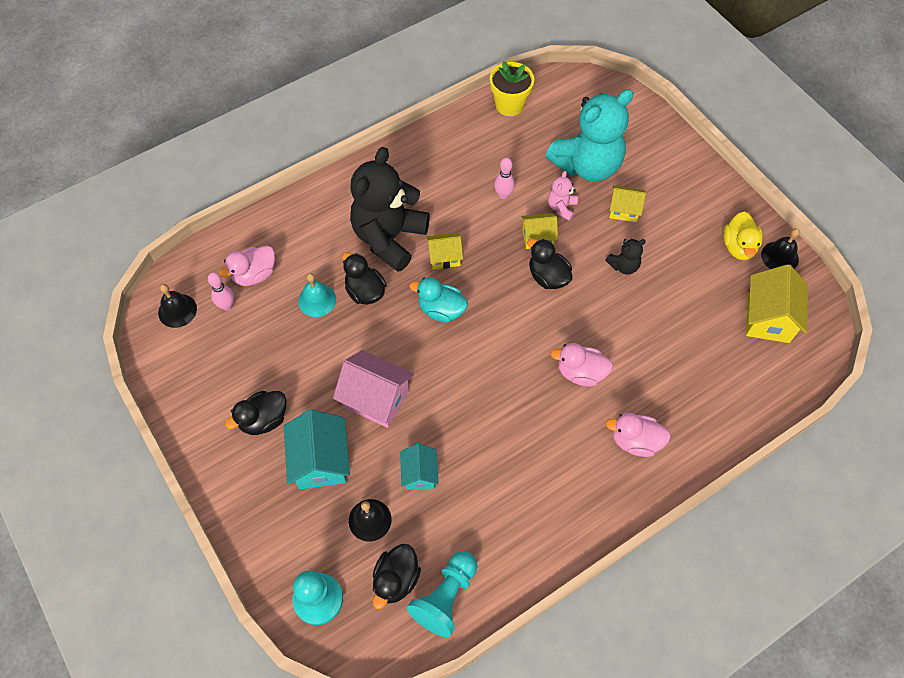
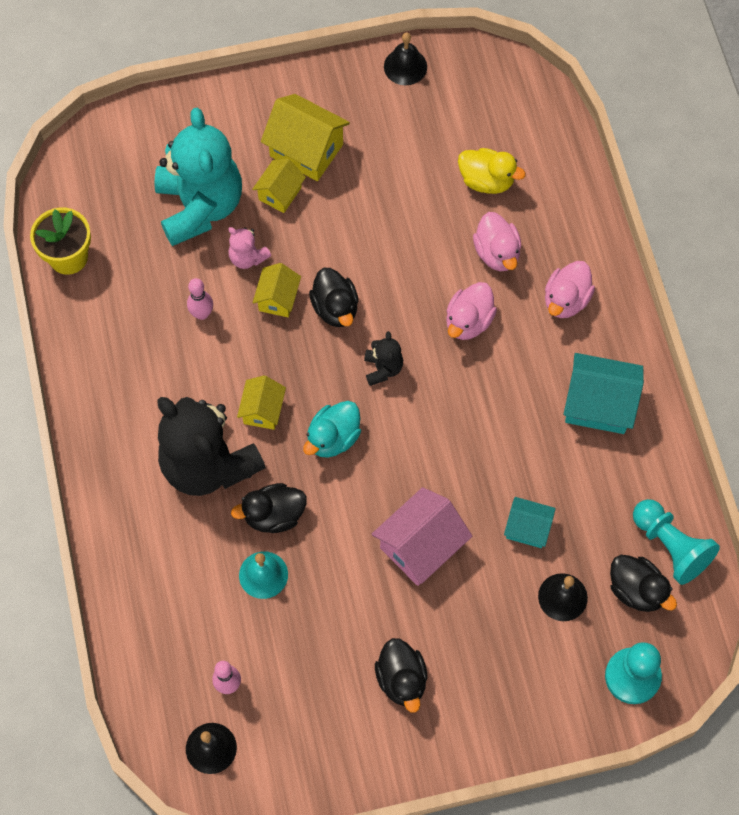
camera: 70 degrees left, 5 degrees up
(254, 275) = (196, 640): pink duck -> pink duck (497, 253)
(320, 461) = (476, 629): turquoise house -> turquoise house (598, 404)
(548, 277) = (335, 308): black duck -> black duck turned 90 degrees counterclockwise
(623, 266) = (353, 224): black teddy bear -> black teddy bear (383, 368)
(738, 247) = (376, 100): yellow duck -> yellow duck (486, 181)
(768, 318) = (474, 112): yellow house -> yellow house (306, 150)

